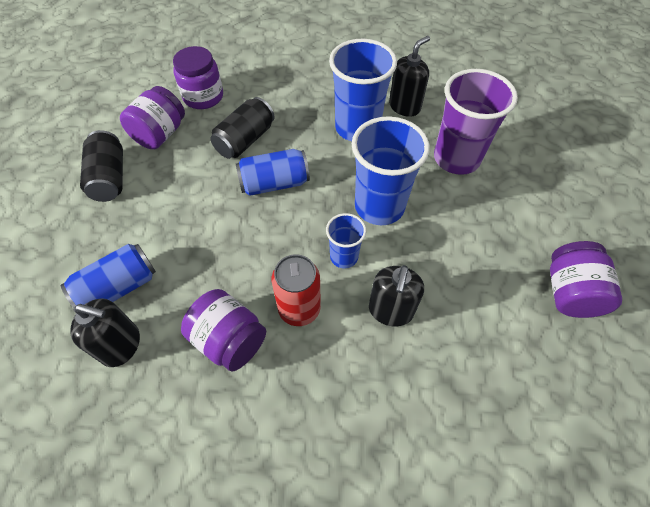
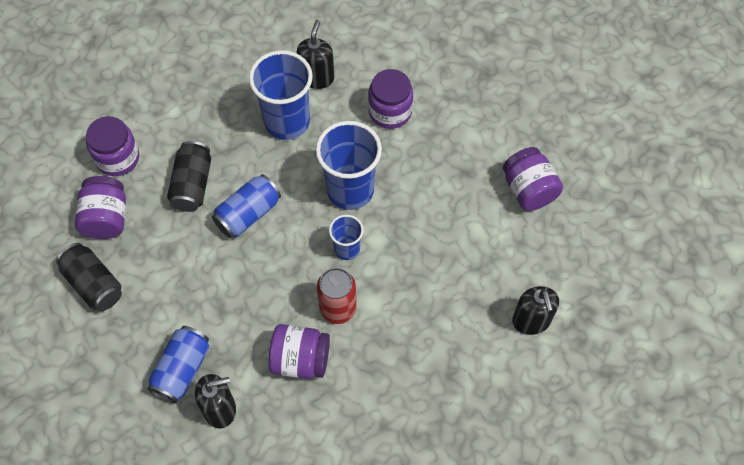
camera: 30 degrees left, 5 degrees up
(390, 310) = (407, 273): black soap dispenser -> black soap dispenser (531, 321)
(456, 158) = (390, 111): purple cup -> purple jar

